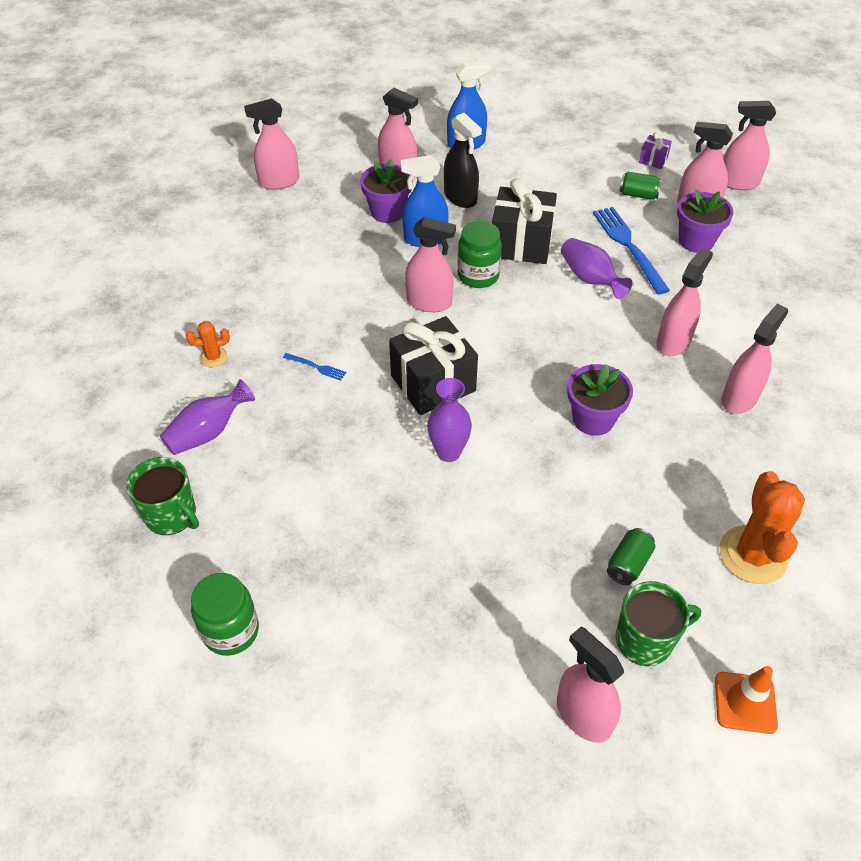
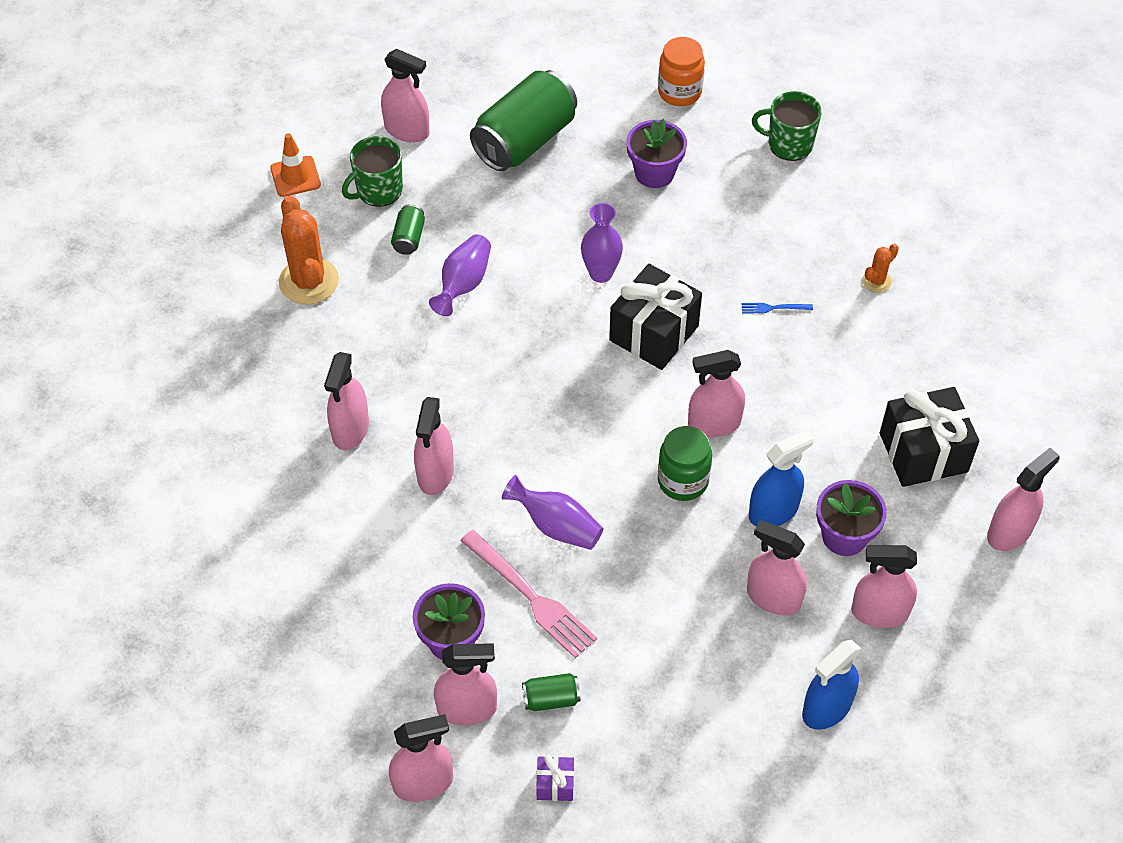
camera: 155 degrees right, 5 degrees up
(208, 432) = (818, 214): purple vase -> purple vase (463, 284)
(231, 631) = (679, 92): green jar -> orange jar
(446, 638) = (525, 140): none -> green can
(460, 197) = (773, 598): black spray bottle -> pink spray bottle
(521, 243) = (659, 549): black gift -> black gift (923, 452)
(593, 419) = (485, 353): purple flower pot -> purple flower pot (654, 173)
(627, 246) = (532, 597): blue fork -> pink fork

